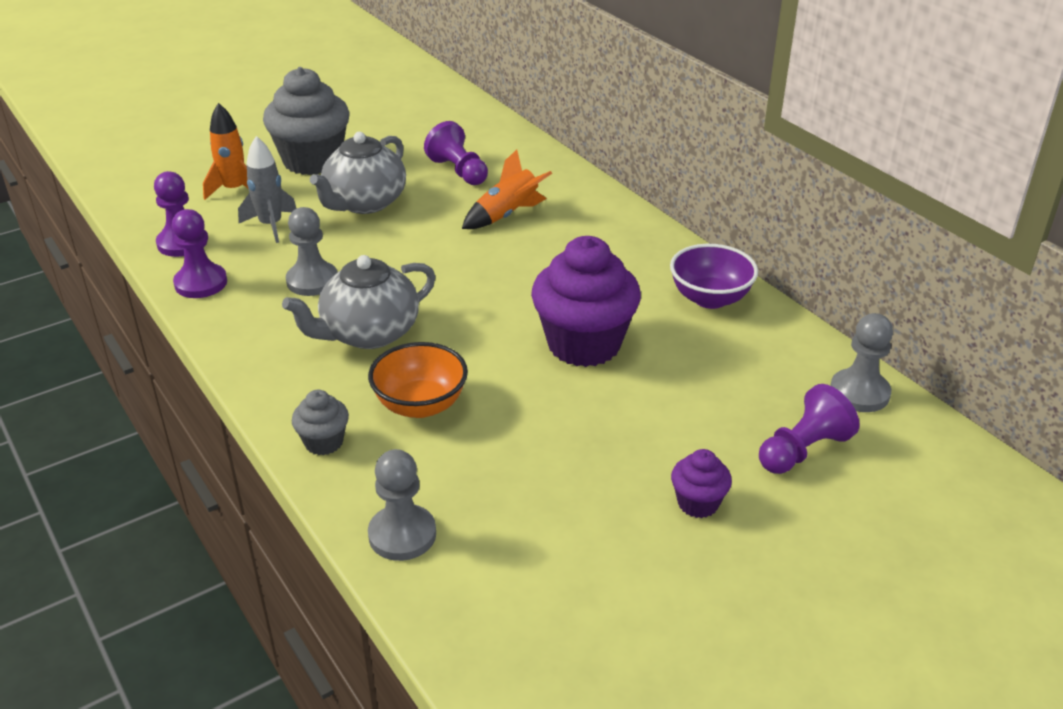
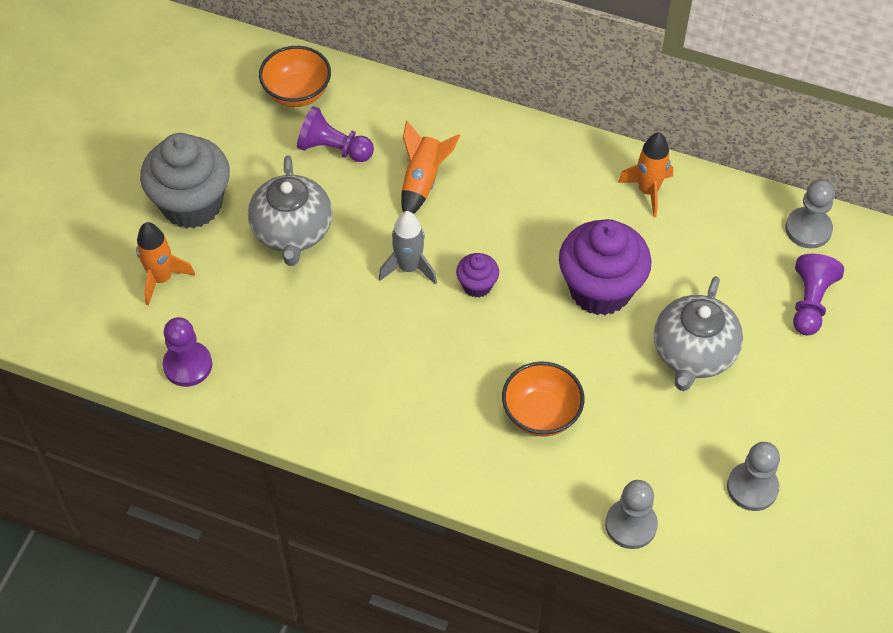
camera: 35 degrees left, 20 degrees up
(201, 283) = (254, 398): purple pawn -> none
(271, 225) = (241, 302): grey rocket -> grey rocket (409, 268)
(312, 281) = (341, 343): grey pawn -> grey pawn (752, 487)
(324, 442) = (508, 486): grey cupcake -> none
(368, 333) = (439, 370): grey teapot -> grey teapot (693, 353)
(470, 134) = (297, 93): none -> orange bowl
(698, 503) = (782, 386): purple cupcake -> purple cupcake (477, 285)
(710, 298) = (648, 191): purple bowl -> orange rocket

